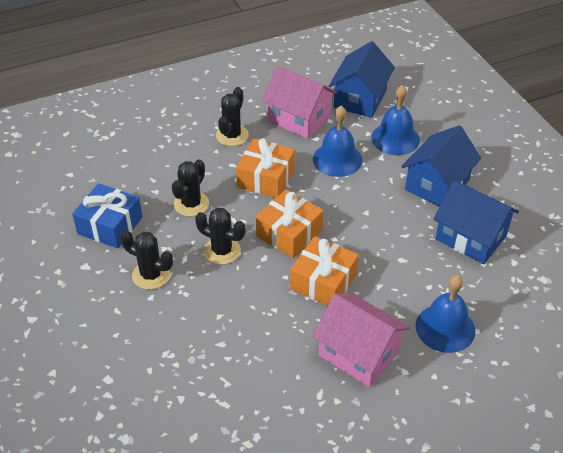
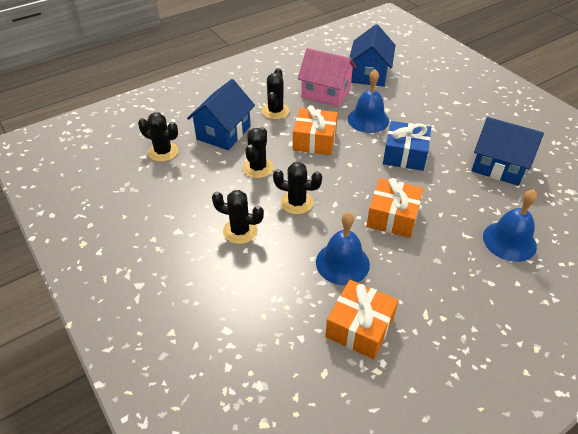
camera: 10 degrees left, 0 degrees up
(92, 171) = (163, 152): none -> black cactus
(110, 225) = (191, 194): blue gift -> blue gift (405, 155)
(289, 233) = (349, 181): orange gift -> orange gift (359, 327)
(358, 353) = (446, 273): pink house -> none
(395, 138) = (408, 99): blue bell -> blue bell (342, 263)
(437, 185) = (455, 130): blue house -> blue house (223, 132)

